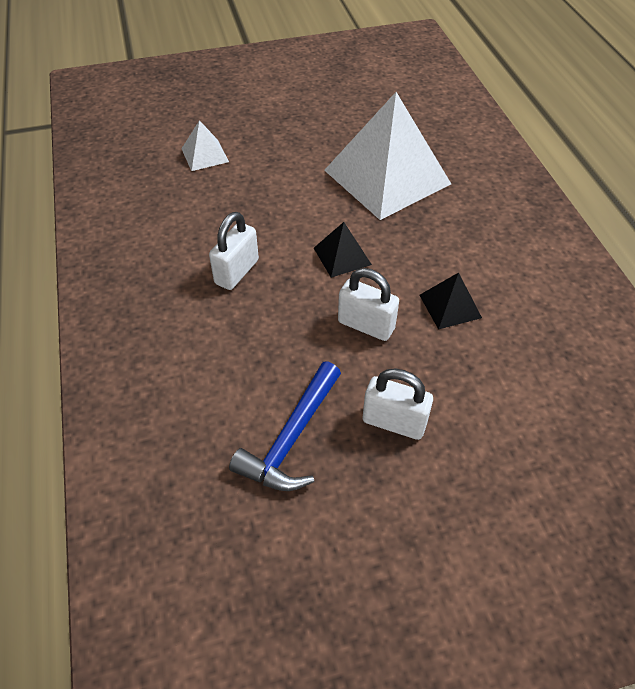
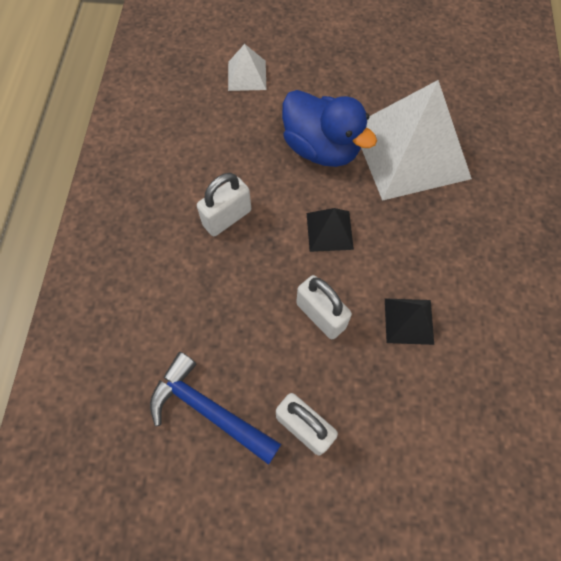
camera: 20 degrees right, 15 degrees up
(292, 438) = (209, 410): blue hammer -> blue hammer turned 75 degrees clockwise
(304, 194) = (321, 148): none -> blue duck

